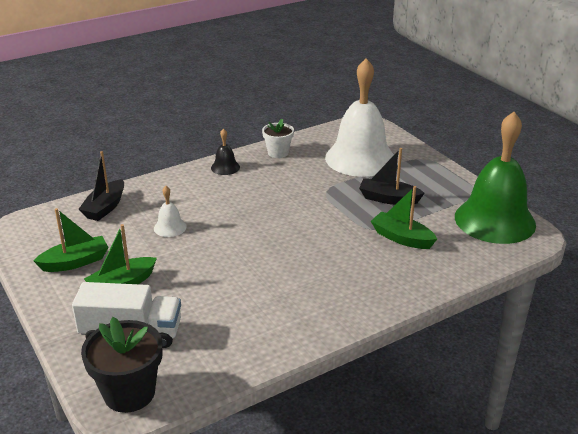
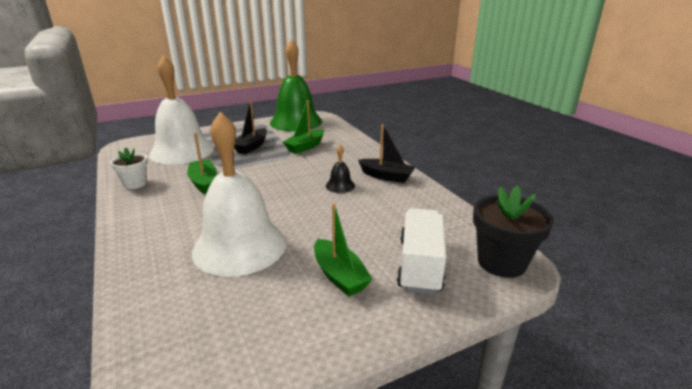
camera: 85 degrees left, 5 degrees down
(75, 262) = (285, 319): green boat -> green boat (204, 182)
(105, 207) = (162, 301): black boat -> black boat (386, 176)
(170, 227) = (239, 246): white bell -> white bell, size x2.47
(225, 167) = (137, 212): black bell -> black bell (340, 185)

